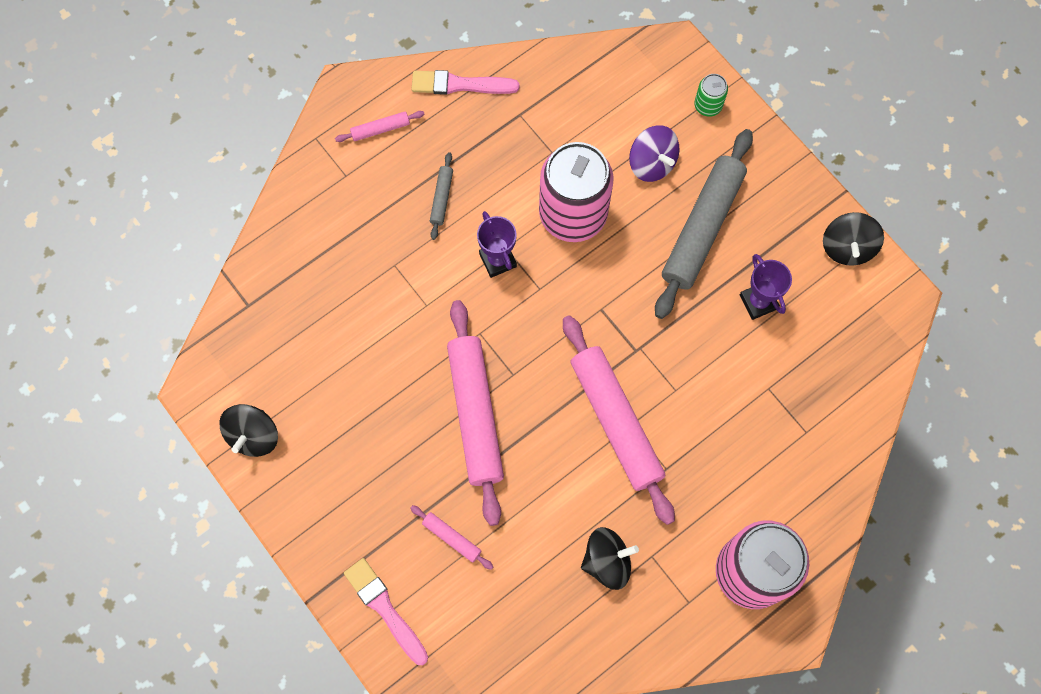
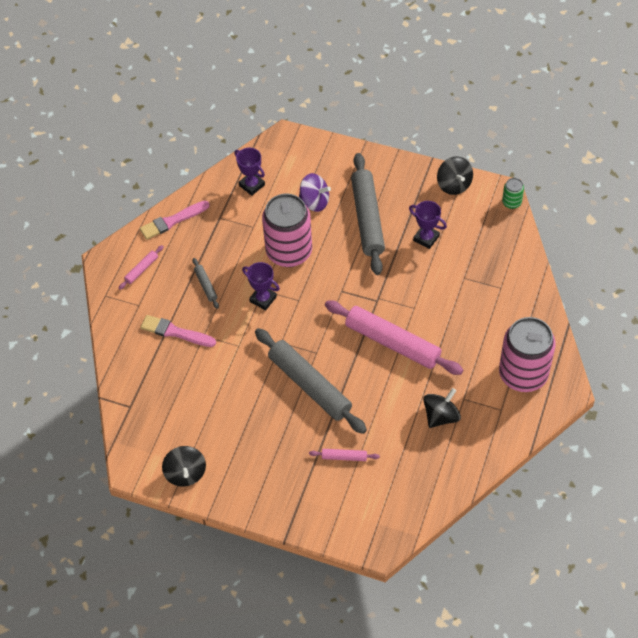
camera: 30 degrees left, 15 degrees down
(385, 609) = (333, 517): pink brush -> pink brush (175, 332)
(475, 414) = (309, 385): pink rolling pin -> grey rolling pin
(589, 93) = (252, 185): none -> purple trophy
(708, 106) = (324, 156): green can -> green can (511, 202)

